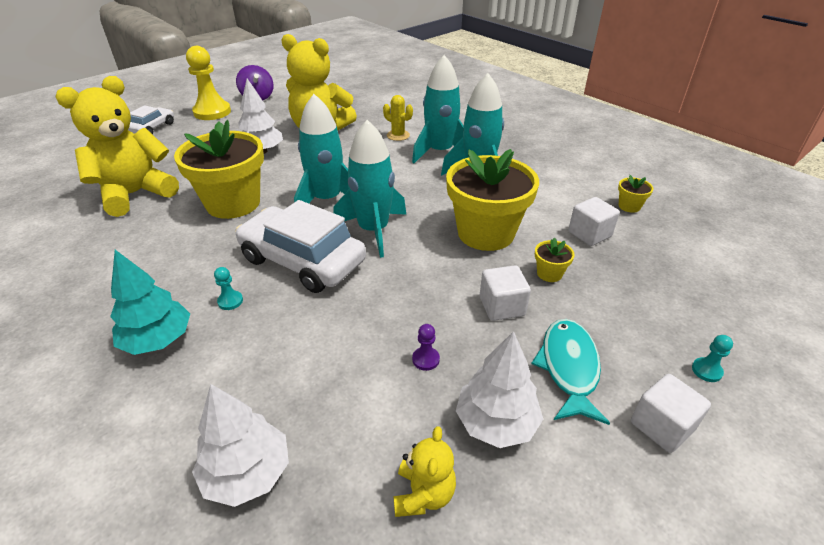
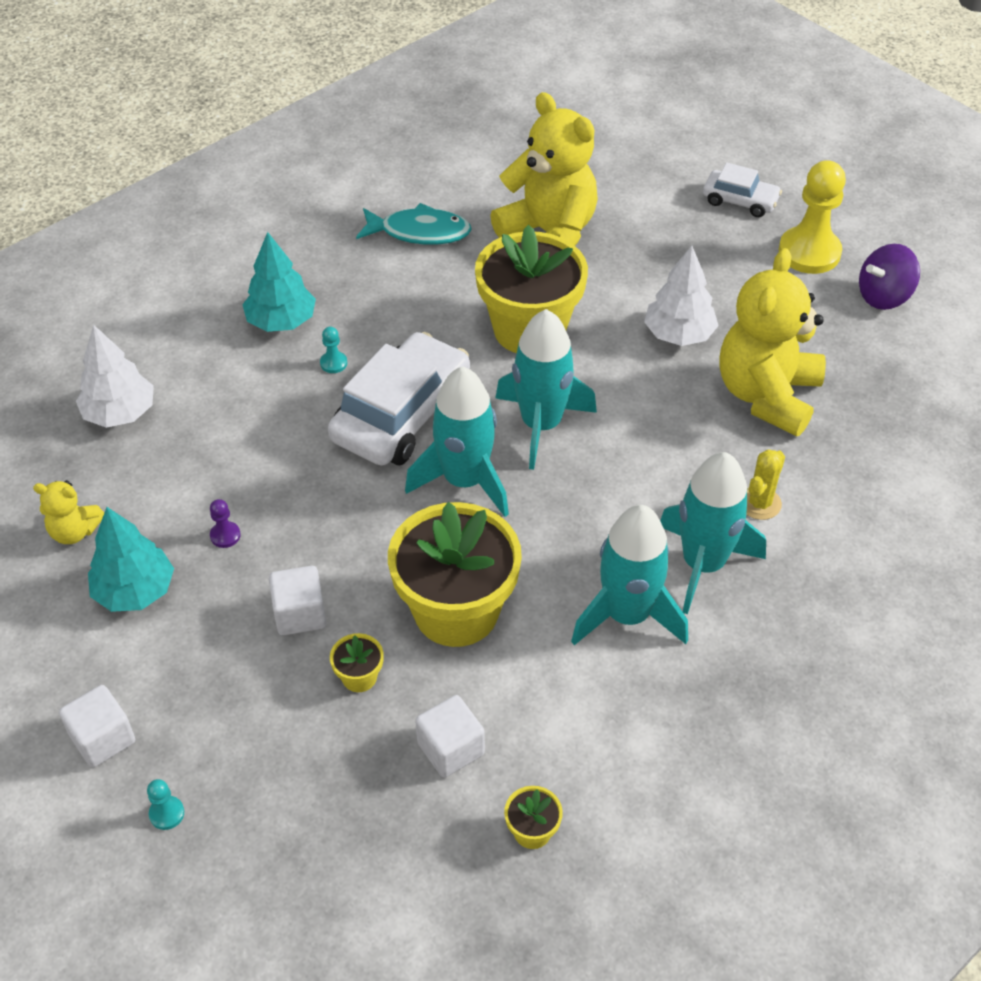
camera: 90 degrees right, 10 degrees up
(496, 422) = (135, 591): white tree -> turquoise tree
(569, 368) = (193, 668): turquoise fish -> turquoise fish (419, 232)

